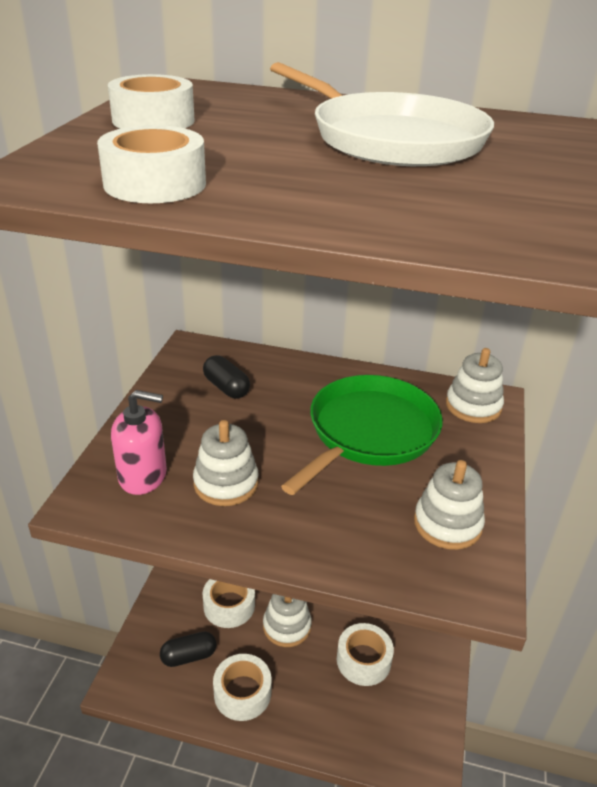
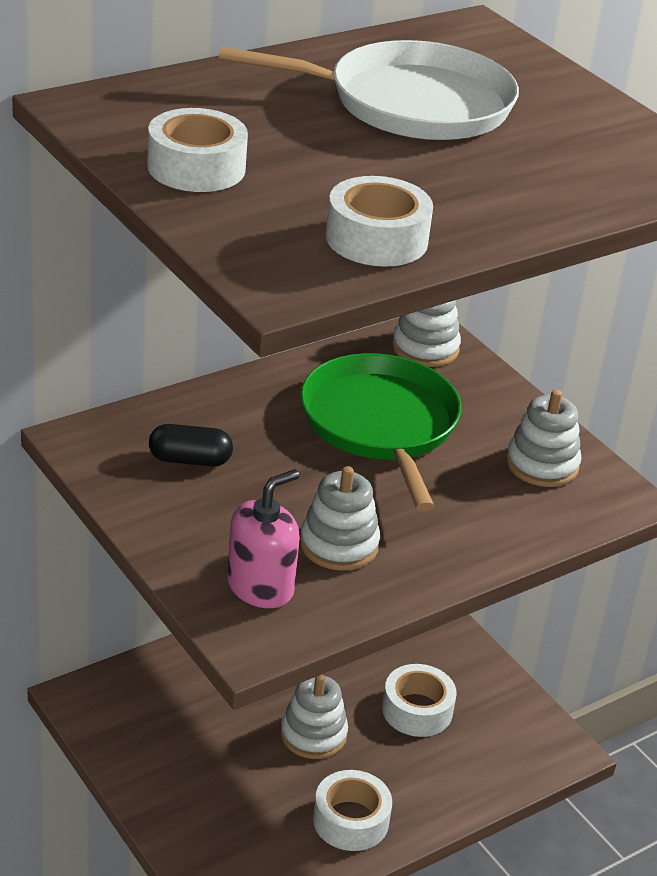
camera: 50 degrees left, 0 degrees up
(189, 656) = (258, 832): black capsule -> none
(229, 605) = (233, 759): white tape -> none

